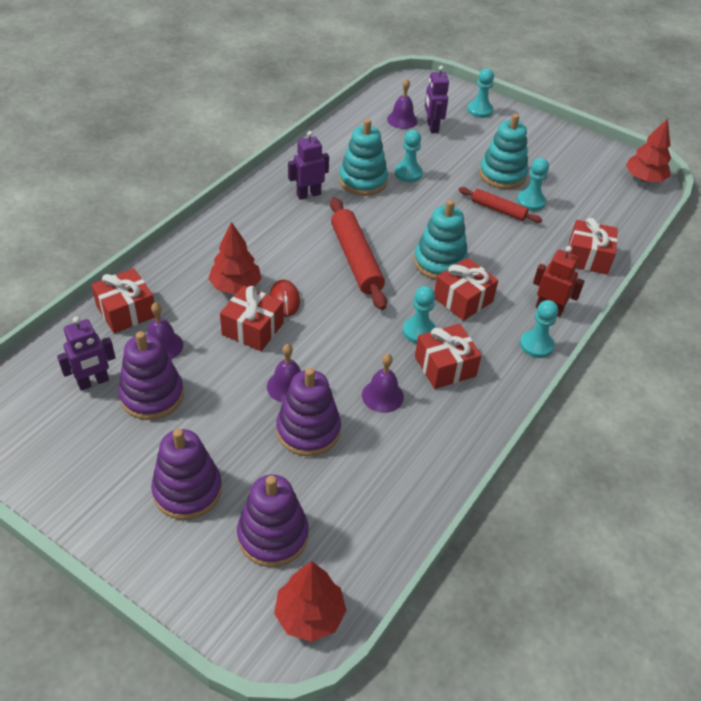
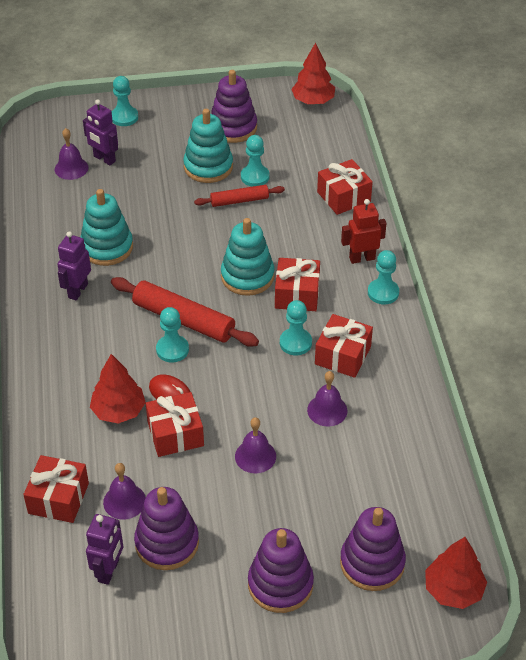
camera: 40 degrees left, 0 degrees up
(308, 430) = (308, 475): purple stacking toy -> purple stacking toy (233, 127)
(408, 173) = (135, 215): turquoise pawn -> turquoise pawn (172, 350)

